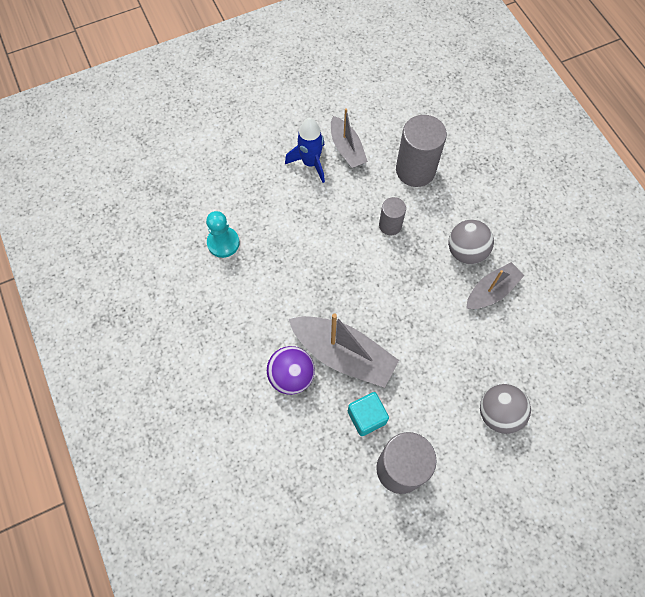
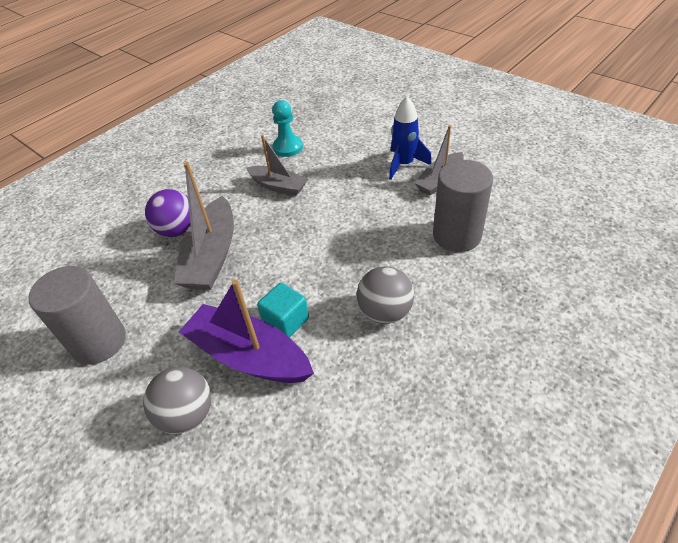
camera: 70 degrees right, 20 degrees down
(366, 417) = (150, 296): turquoise cube -> turquoise cube (286, 321)
(390, 225) = (375, 239): grey cylinder -> none
(465, 357) = (248, 356): none -> purple boat
(491, 291) = (347, 353): grey boat -> grey boat (278, 186)

